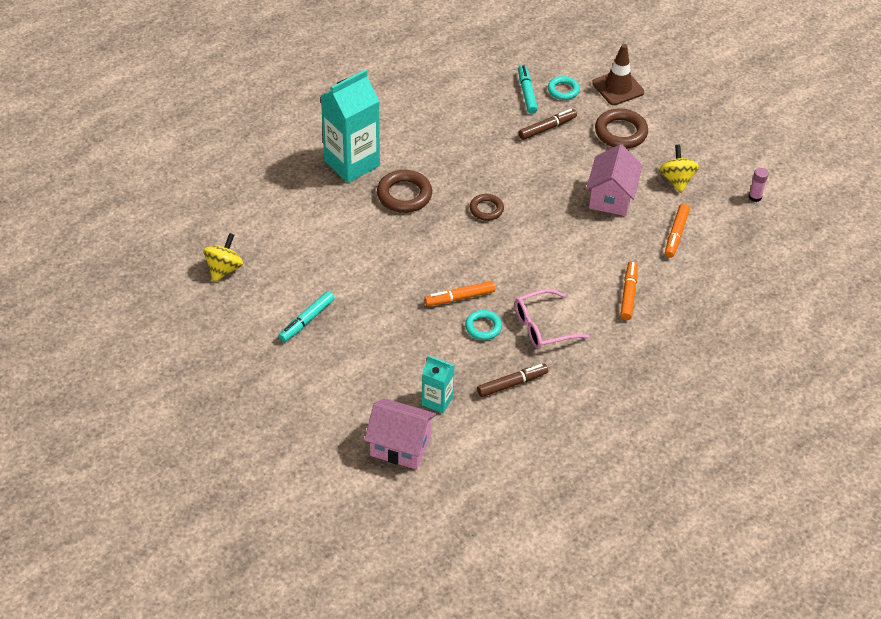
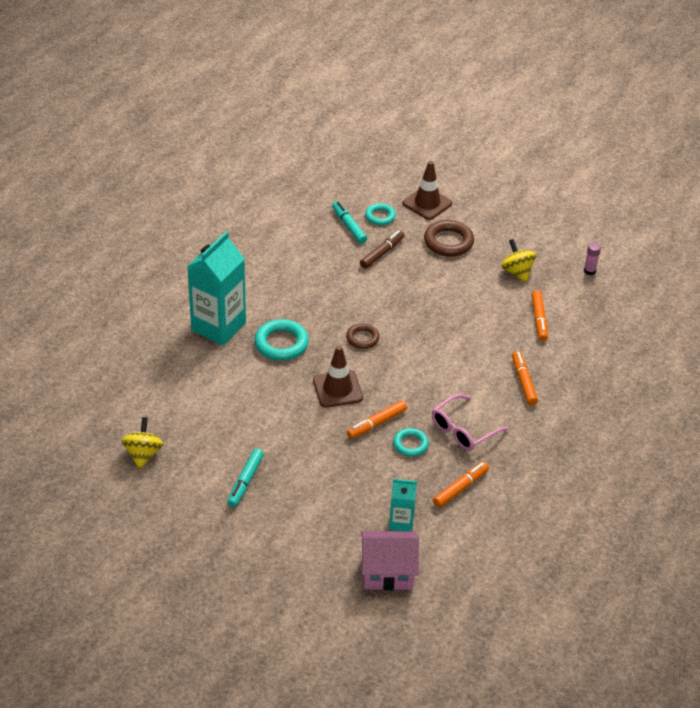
camera: 20 degrees left, 5 degrees down
(404, 195) = (281, 343): brown ring -> turquoise ring
(437, 254) = (337, 389): none -> brown traffic cone
(512, 384) = (460, 488): brown marker -> orange marker
(611, 197) = (467, 300): pink house -> none

